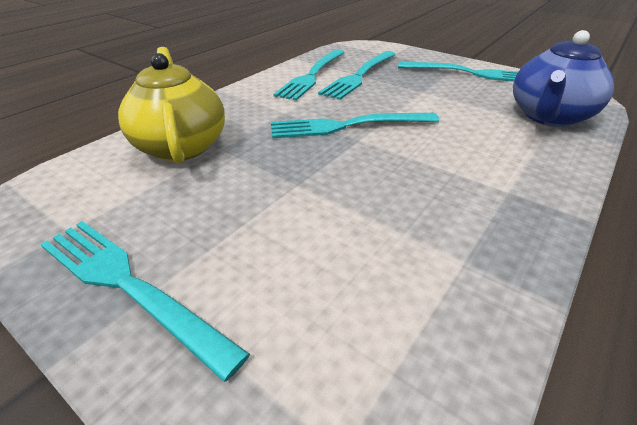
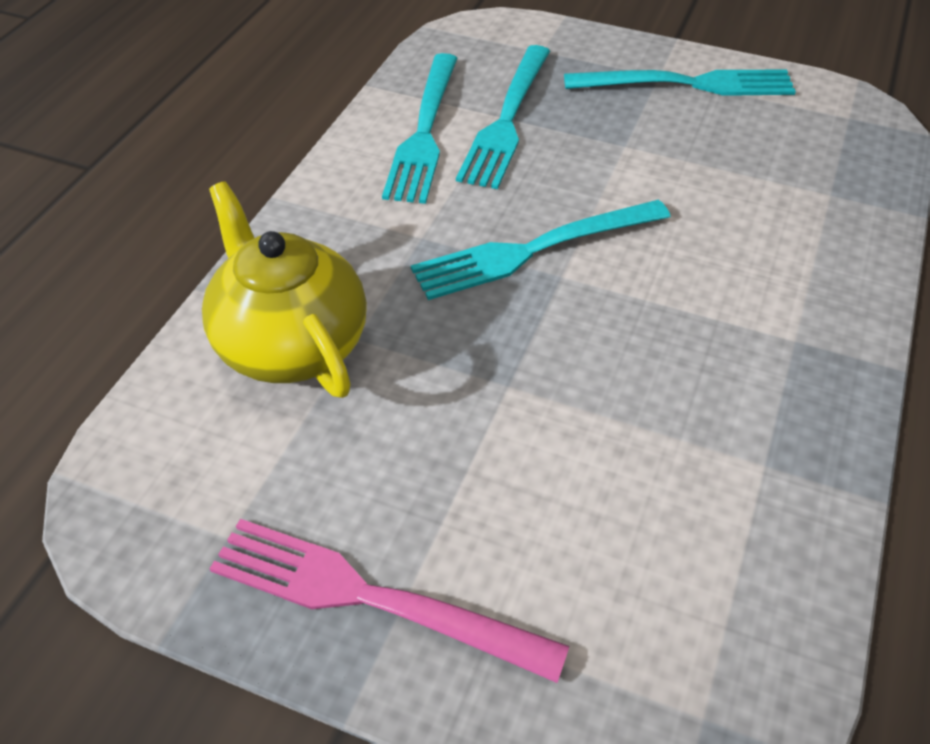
camera: 15 degrees left, 10 degrees up
(128, 285) = (371, 598): turquoise fork -> pink fork
(548, 117) = (825, 175): blue teapot -> none

